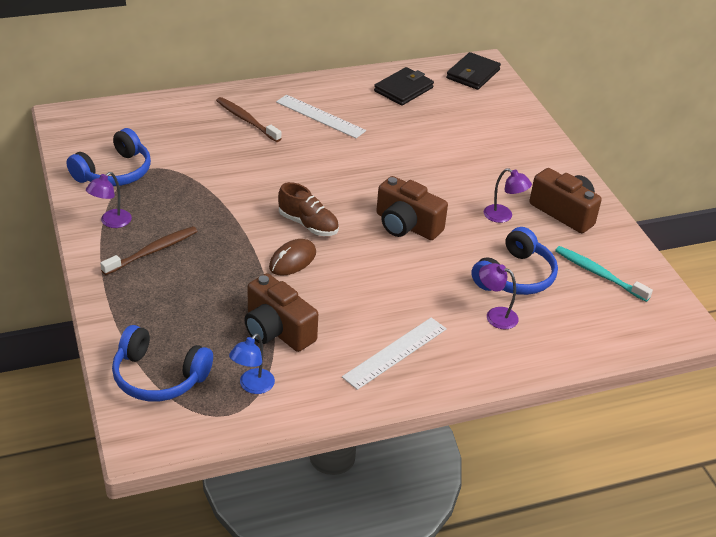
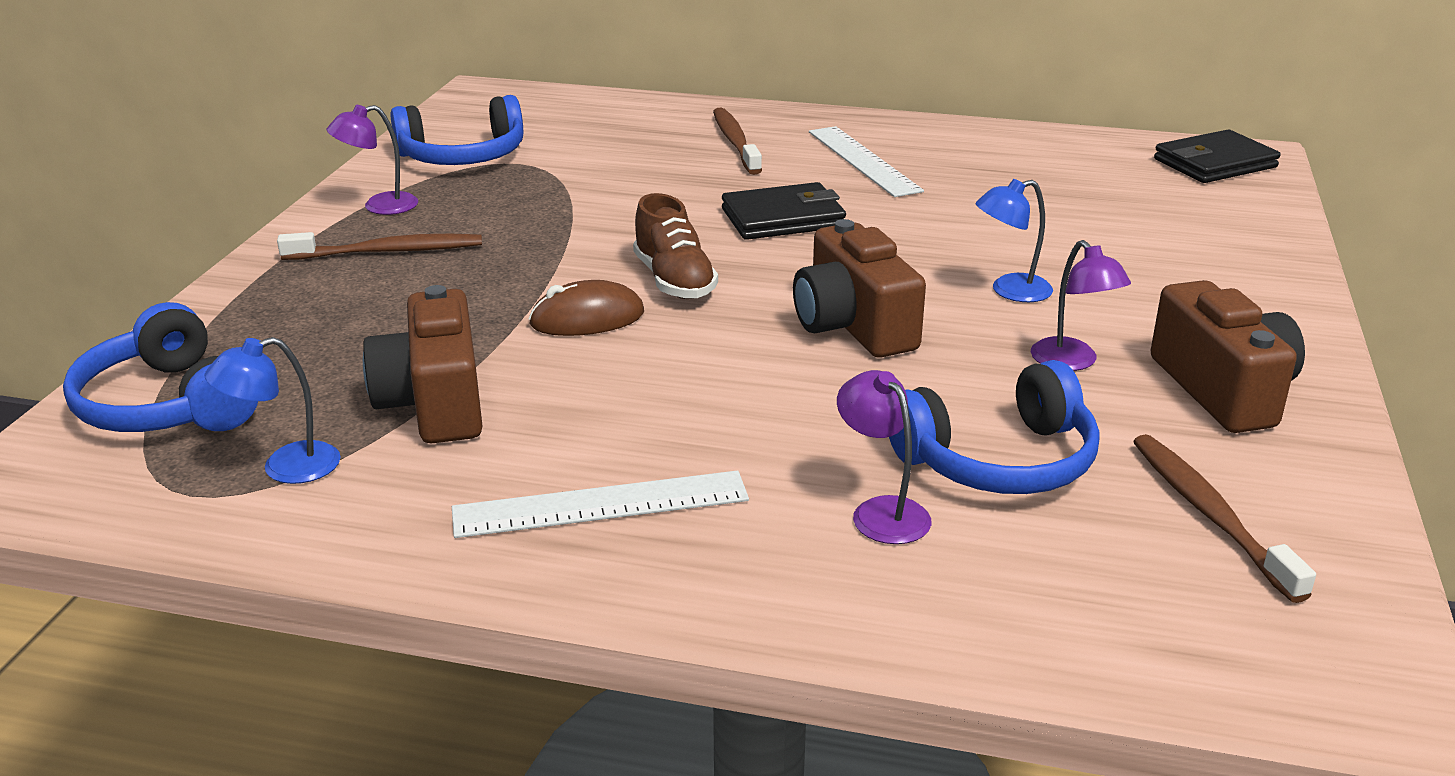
camera: 35 degrees right, 10 degrees down
(403, 89) = (1054, 158): black wallet -> black wallet (783, 218)
(451, 184) = (1010, 291): none -> blue lamp
(599, 274) = (1210, 514): turquoise toothbrush -> brown toothbrush

